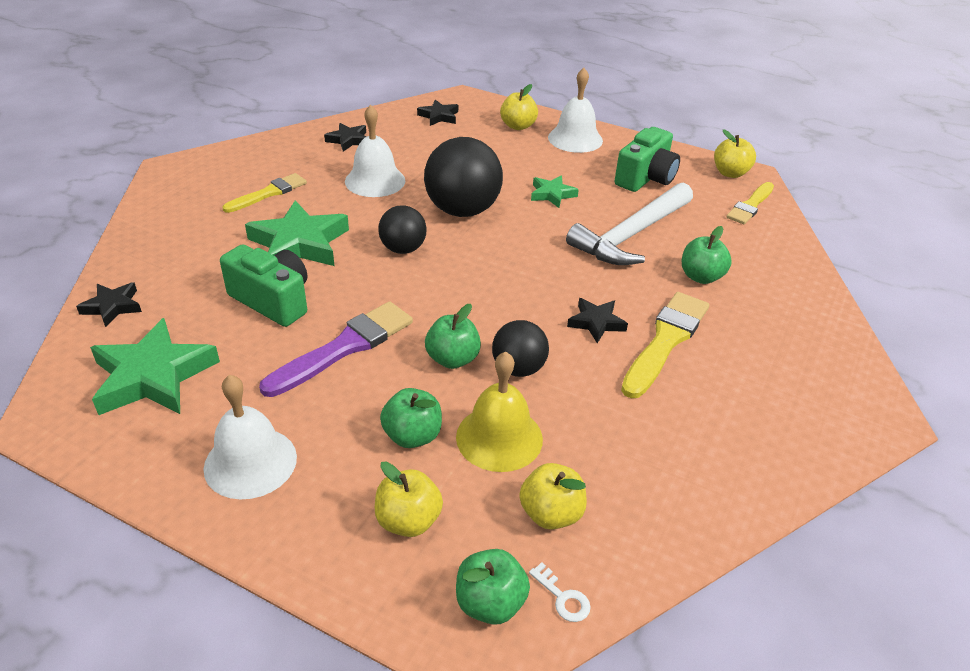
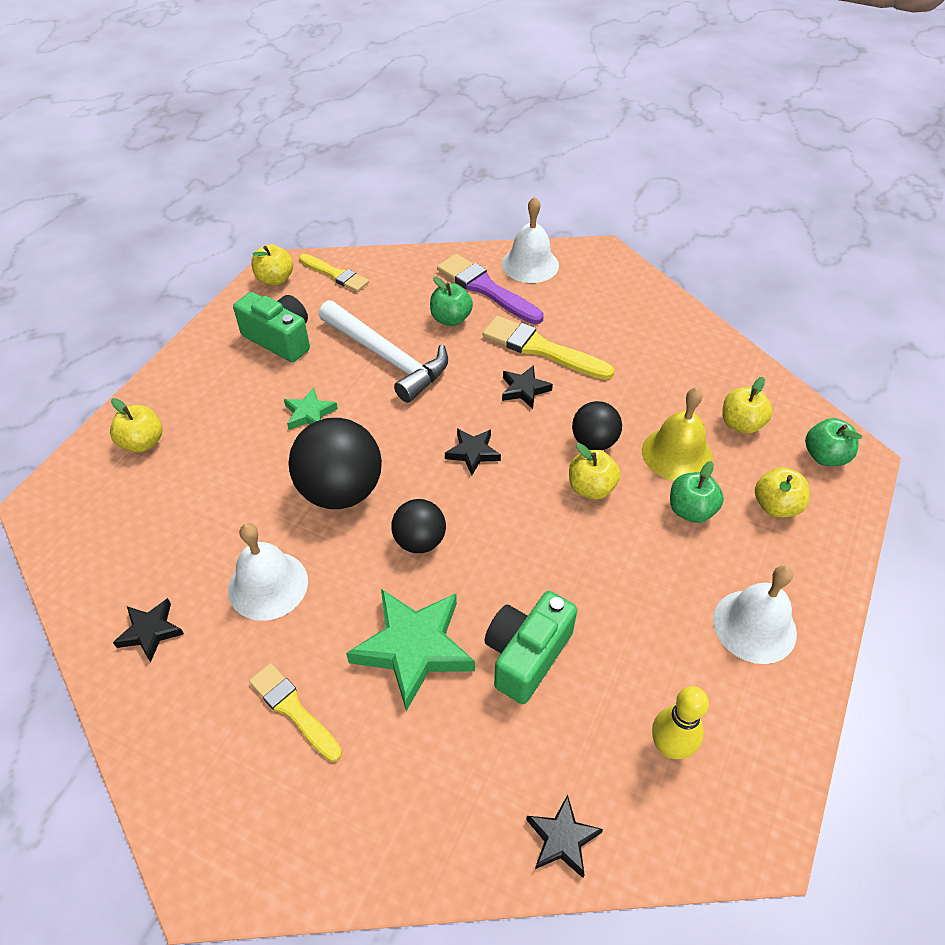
camera: 90 degrees left, 10 degrees up
(153, 376) = (670, 747): green star -> yellow bowling pin
(344, 347) = (591, 575): purple brush -> purple brush (486, 289)
(439, 116) = (97, 527): black star -> black star (473, 453)
(452, 359) = (591, 488): green apple -> yellow apple
(563, 598) = (806, 419): white key -> none
(575, 139) = (185, 390): white bell -> white bell (530, 264)

